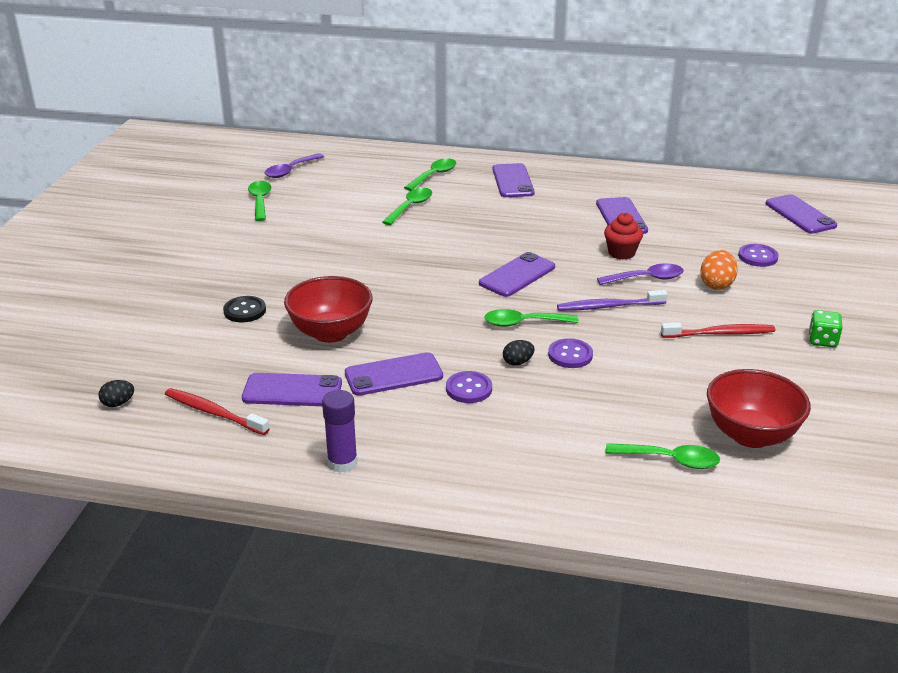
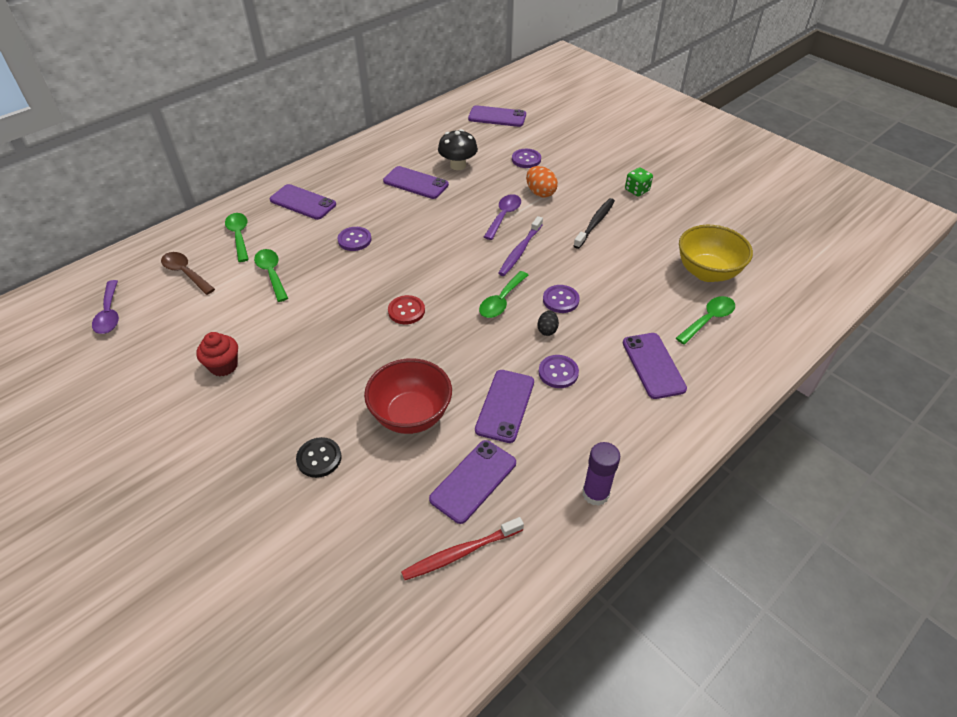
camera: 55 degrees left, 15 degrees up
(118, 403) = (383, 627): black egg -> none
(260, 201) = (138, 360): green spoon -> none
(365, 176) = (185, 273): none -> brown spoon
(447, 282) = (406, 311): none -> red button
(500, 222) = (354, 240): none -> purple button
(517, 275) = (436, 271): purple phone -> purple phone (653, 365)
(621, 253) = (461, 208): red cupcake -> red cupcake (223, 366)
(683, 226) = (458, 165): none -> black mushroom
(720, 334) = (595, 223): red toothbrush -> black toothbrush
(751, 435) = (707, 272): red bowl -> yellow bowl

